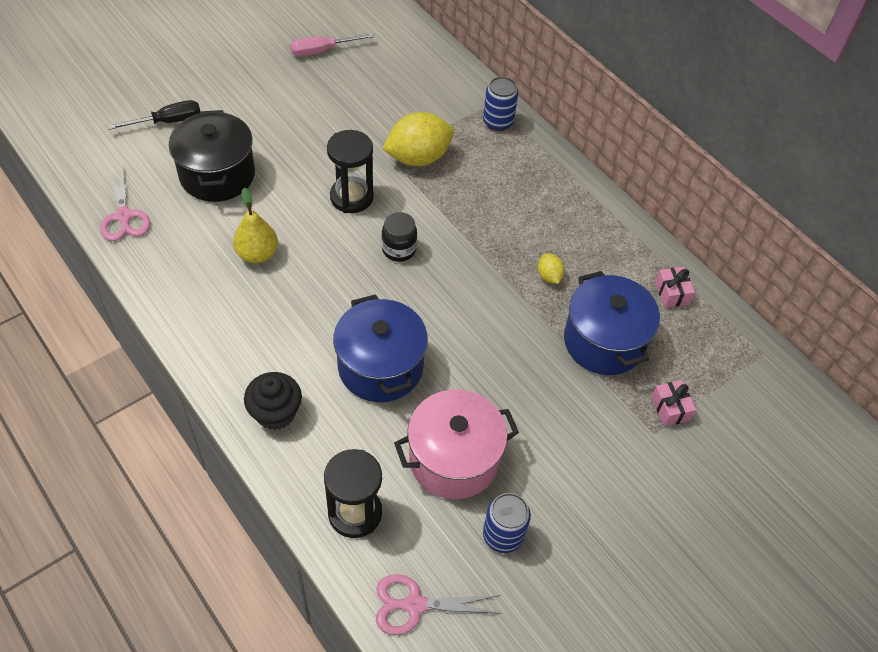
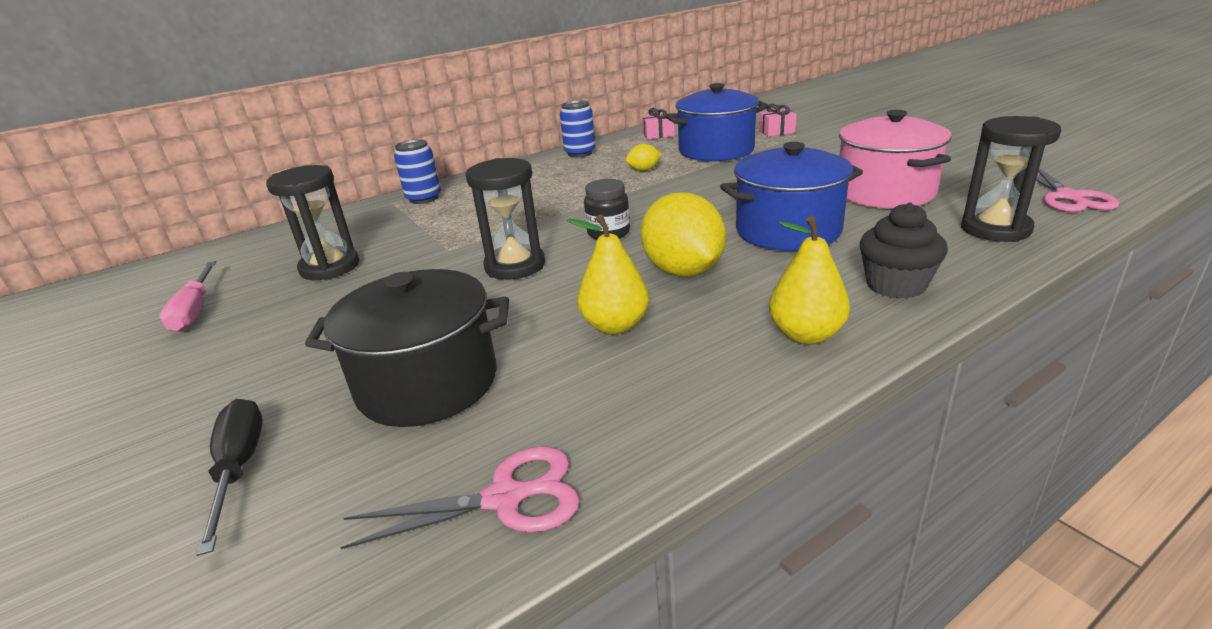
camera: 80 degrees left, 25 degrees down
(224, 347) = (806, 335): none -> yellow pear
(371, 97) = (330, 267): none -> black hourglass
(418, 157) = (460, 232): yellow lemon -> yellow lemon (683, 271)
(503, 535) = (951, 171): blue can -> blue can (580, 153)

